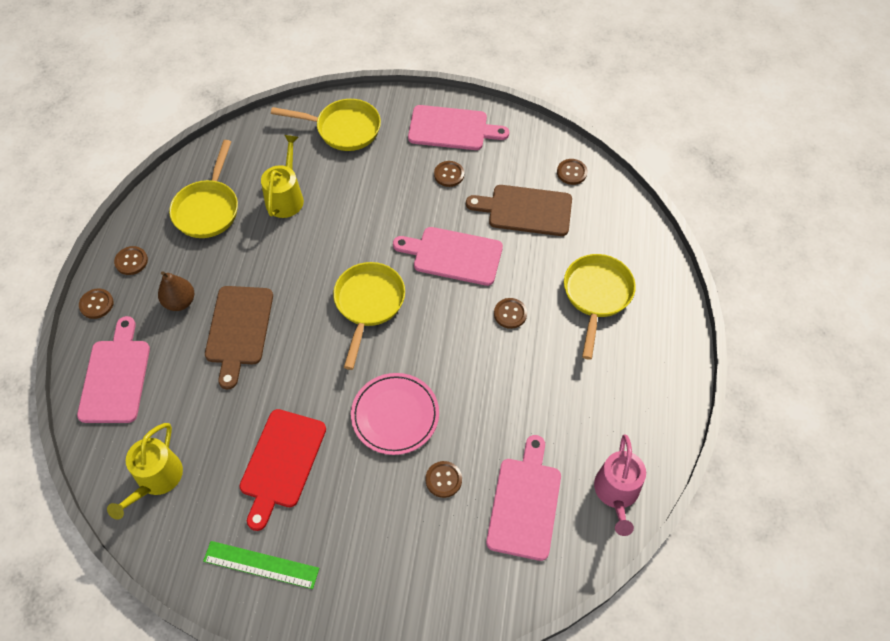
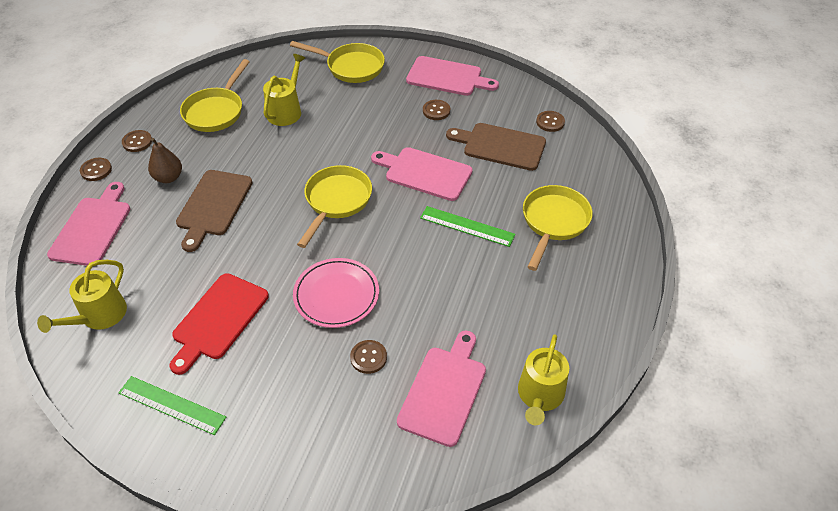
camera: 10 degrees right, 10 degrees down
(510, 314) = (467, 226): brown button -> green ruler
(616, 492) = (540, 395): pink watering can -> yellow watering can

